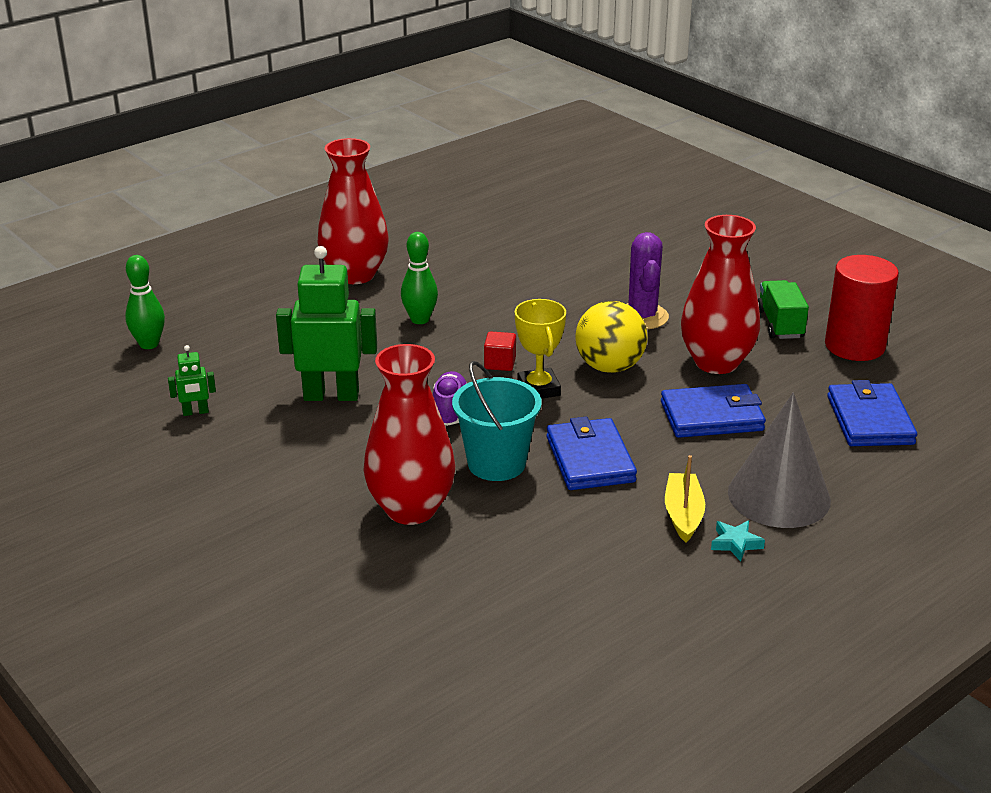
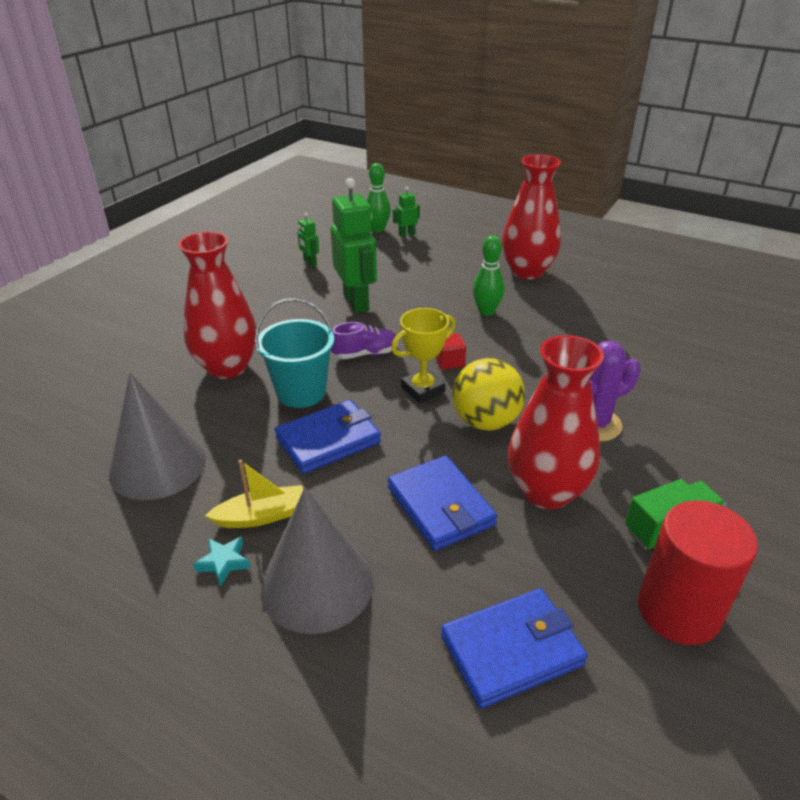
camera: 70 degrees right, 5 degrees up
(186, 327) = (406, 234): none -> green robot
(574, 575) = (157, 465): none -> grey cone

